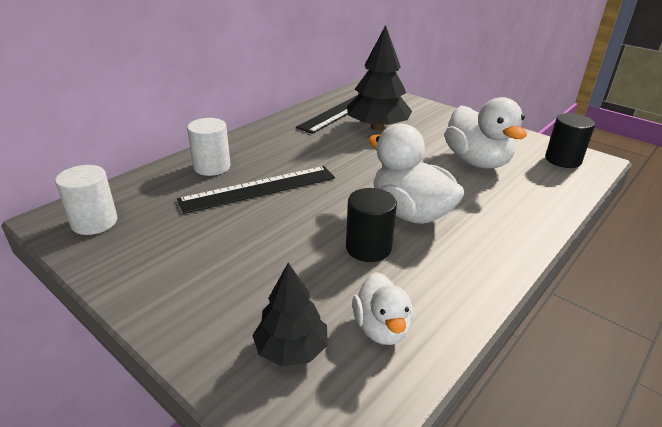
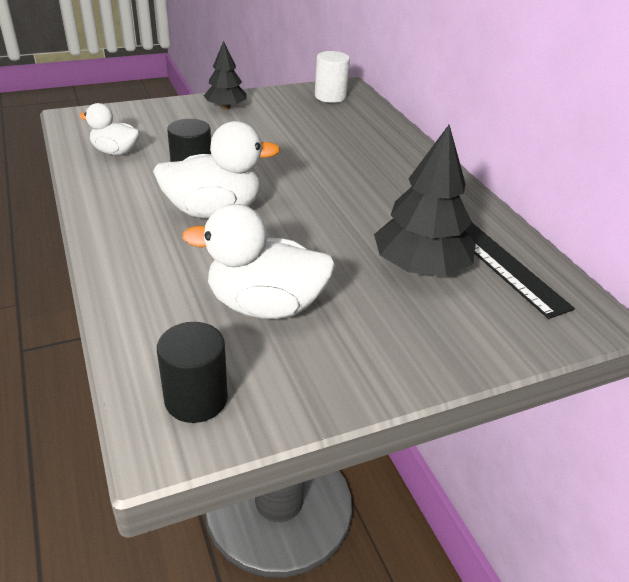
camera: 115 degrees right, 5 degrees up
(212, 167) = (384, 145): white cylinder -> none
(259, 189) = (325, 155): black ruler -> none
(291, 349) = (140, 125): black tree -> black tree (226, 107)

